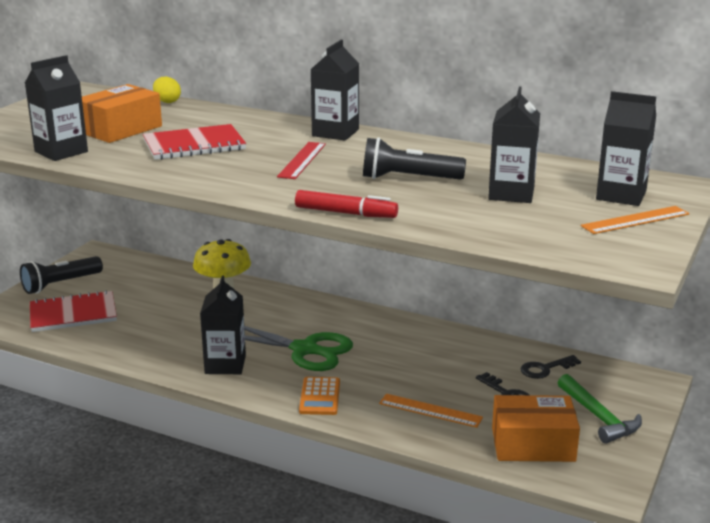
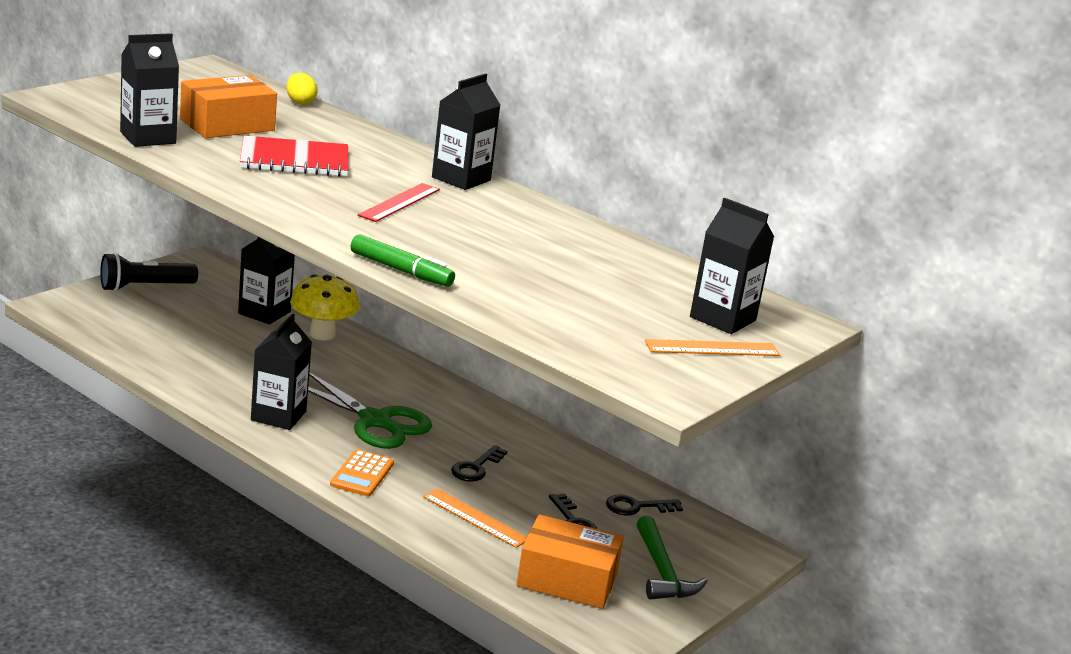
camera: 10 degrees right, 0 degrees up
(73, 314) = (142, 323): red notebook -> none
(345, 213) = (401, 270): red marker -> green marker
(405, 368) = (476, 468): none -> black key
(408, 178) = (500, 248): black flashlight -> none
(511, 193) = (600, 289): black carton -> black carton (264, 313)

